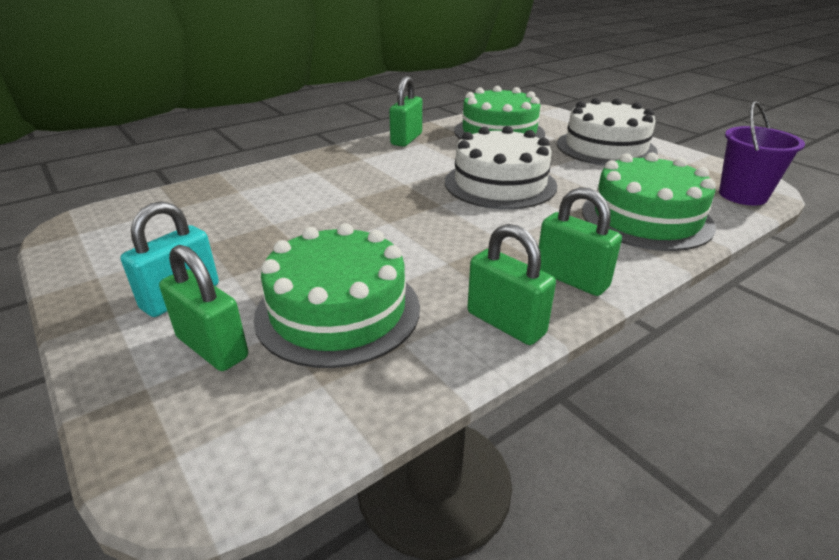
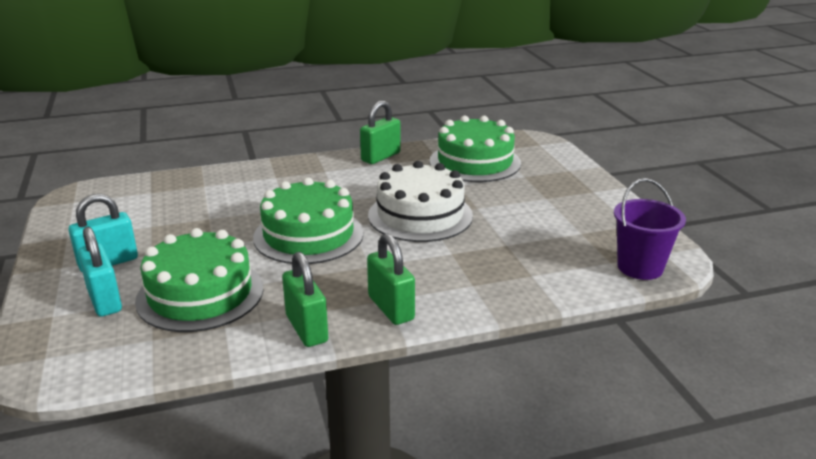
camera: 20 degrees right, 5 degrees down
(212, 347) = (104, 300): green padlock -> turquoise padlock
(605, 147) = (563, 195): white cake -> none
(646, 218) = (516, 271): green cake -> green cake (308, 235)

